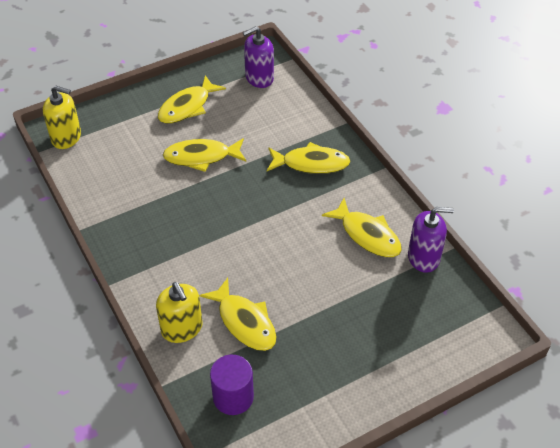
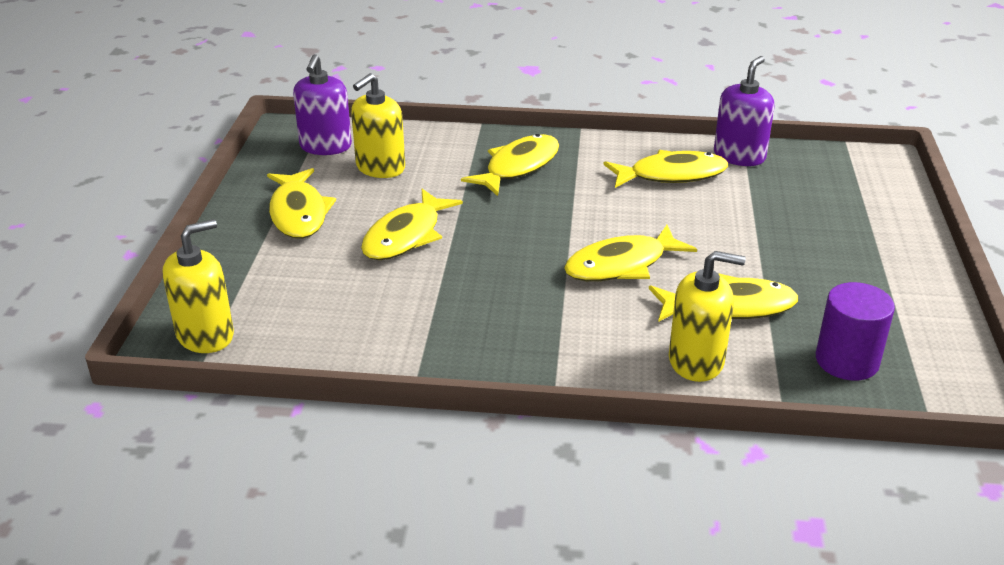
camera: 55 degrees left, 15 degrees down
(247, 256) = (621, 265): none -> yellow fish
(257, 110) = (380, 167): none -> yellow soap dispenser

